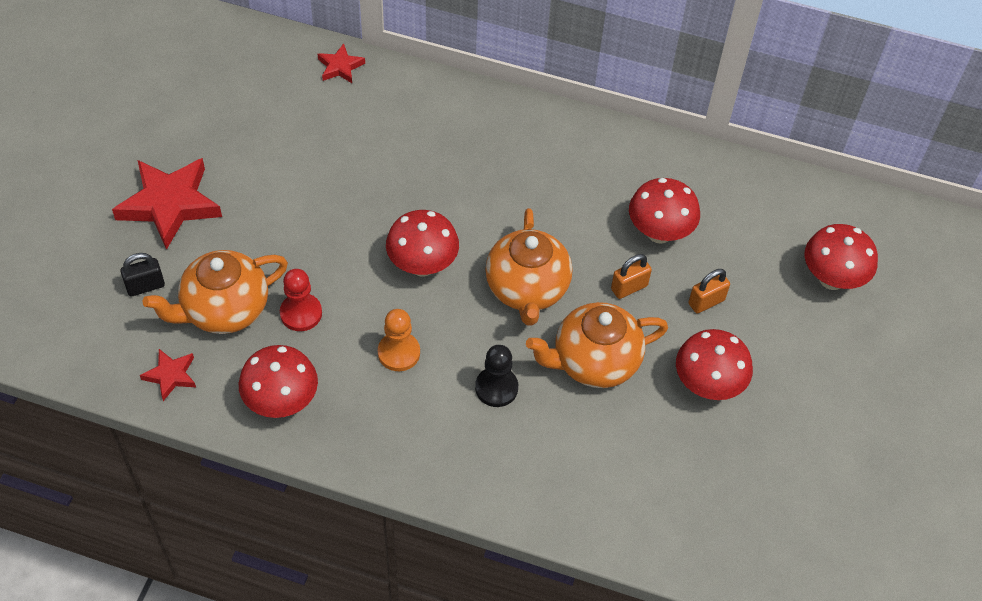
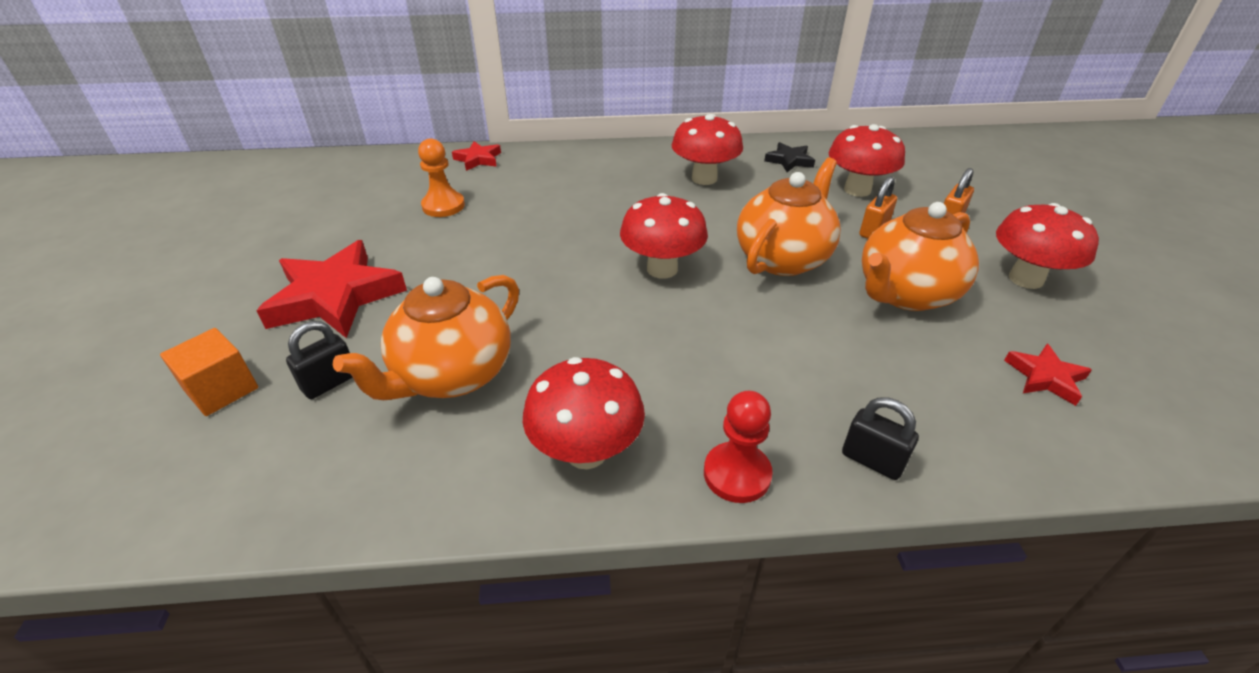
camera: 20 degrees left, 15 degrees down
(78, 266) = (222, 389): none -> orange cube
(171, 375) = (407, 474): red star -> red star (1045, 377)
(301, 313) = (553, 349): red pawn -> red pawn (737, 474)
(399, 353) = (697, 350): orange pawn -> orange pawn (443, 206)
(452, 478) = (872, 460): none -> black padlock
(496, 388) = (832, 348): black pawn -> none
(527, 290) = (783, 258): orange teapot -> orange teapot turned 120 degrees counterclockwise
(628, 170) = (789, 161): none -> black star
(831, 279) = (1024, 181): red mushroom -> red mushroom (704, 178)

